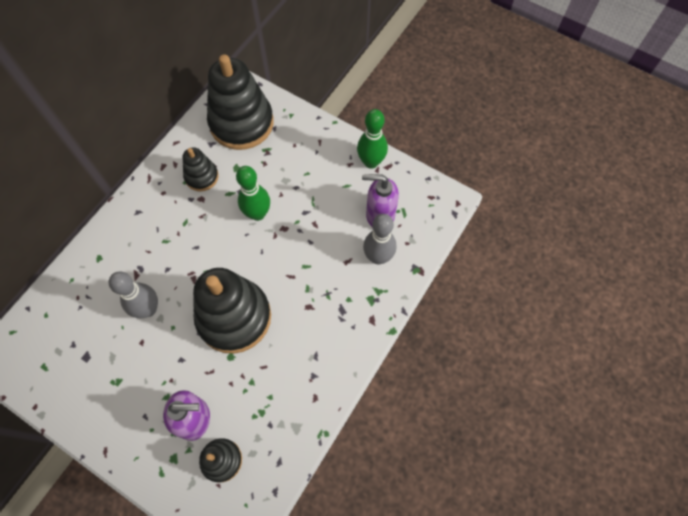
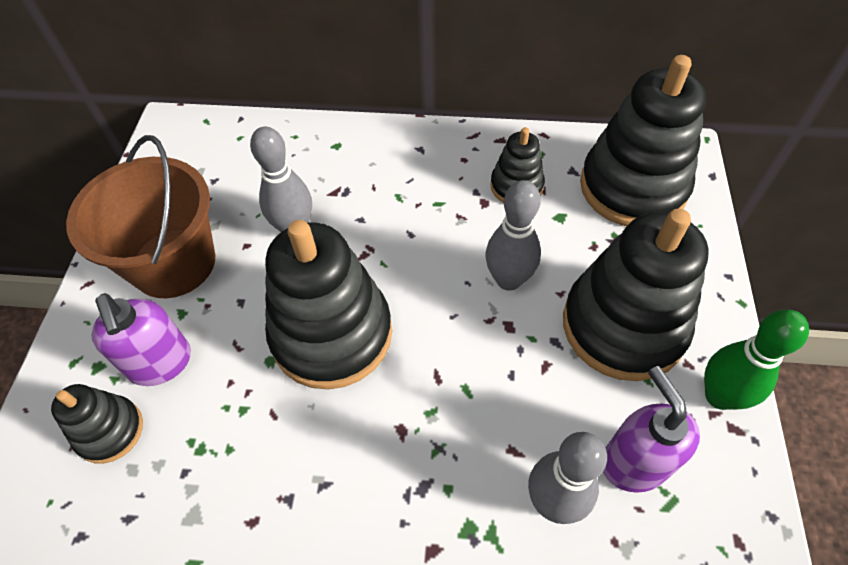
camera: 65 degrees right, 10 degrees down
(125, 391) = (173, 263): none -> brown bucket
(257, 214) = (508, 280): green bowling pin -> grey bowling pin
(315, 178) = (623, 326): none -> black stacking toy

